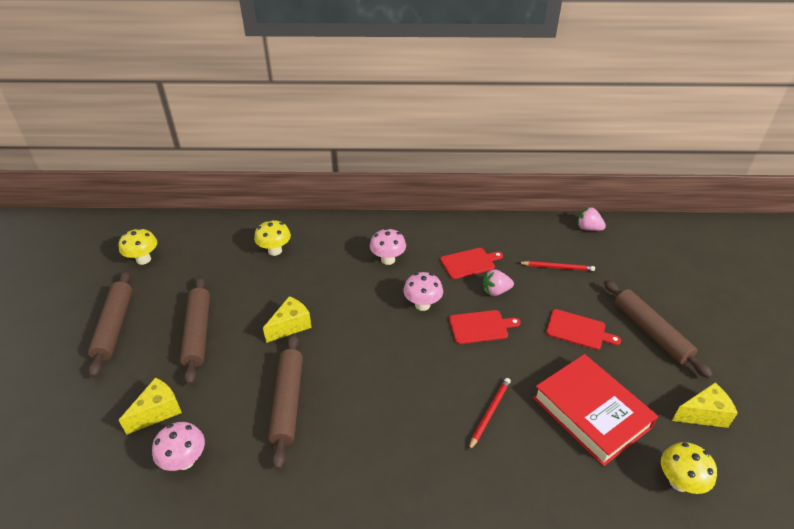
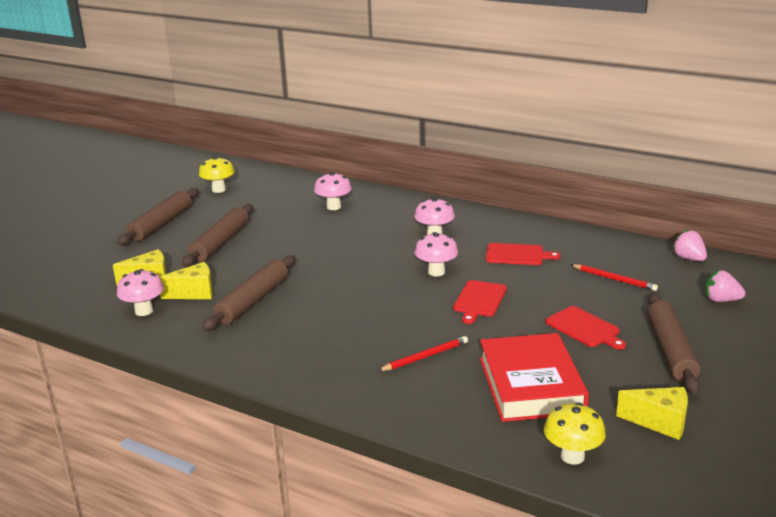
camera: 30 degrees right, 15 degrees down
(275, 251) = (334, 207): yellow mushroom -> pink mushroom
(290, 326) = (300, 257): yellow cheese -> yellow cheese (194, 293)
(480, 327) = (479, 300): red cutting board -> red cutting board turned 90 degrees clockwise
(496, 291) = (523, 280): pink strawberry -> pink strawberry (721, 300)

